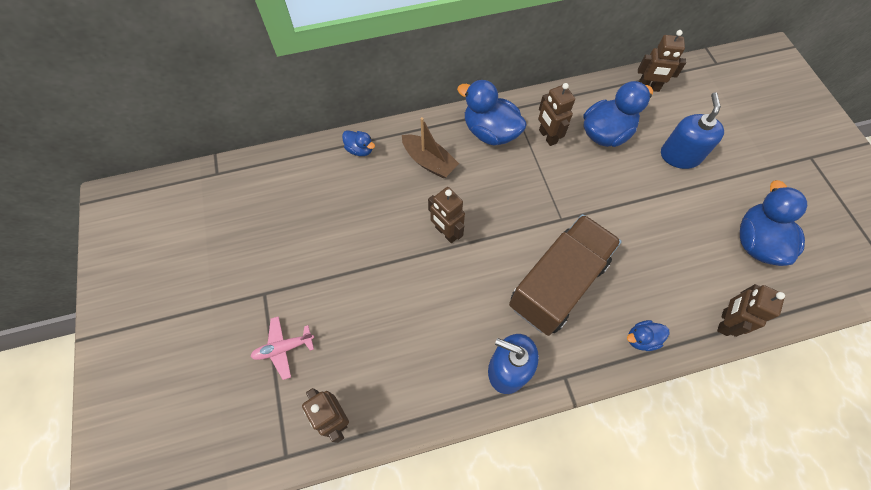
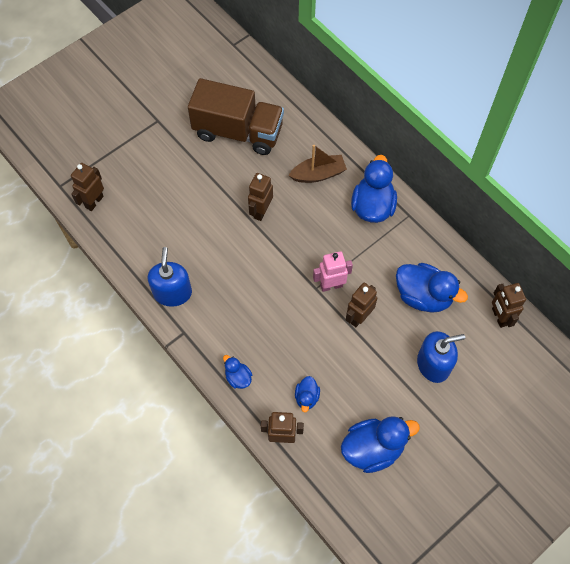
camera: 65 degrees right, 0 degrees up
(283, 348) = (125, 151): pink plane -> none
(360, 150) = (303, 123): blue duck -> blue duck (307, 397)
(429, 162) = (318, 174): brown boat -> brown boat turned 120 degrees counterclockwise
(547, 136) = (393, 251): brown robot -> brown robot (358, 317)
(557, 284) = (255, 304): brown truck -> brown truck (238, 131)
(564, 204) = (331, 285): none -> pink robot

